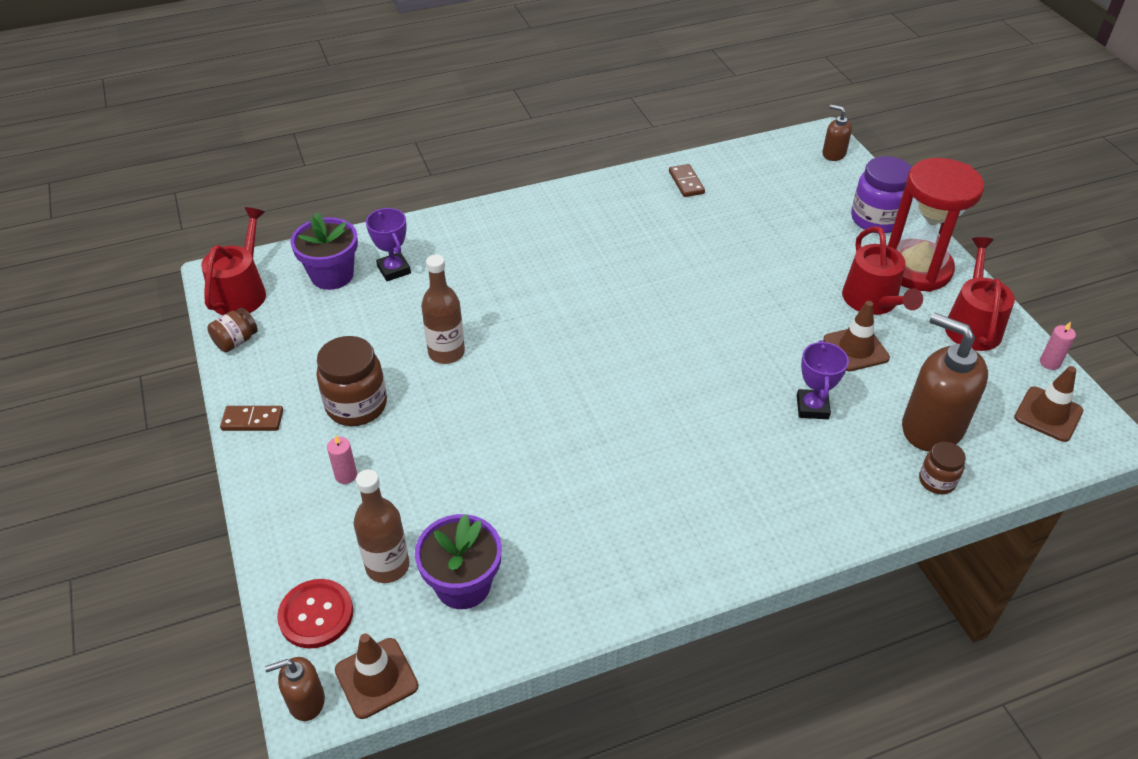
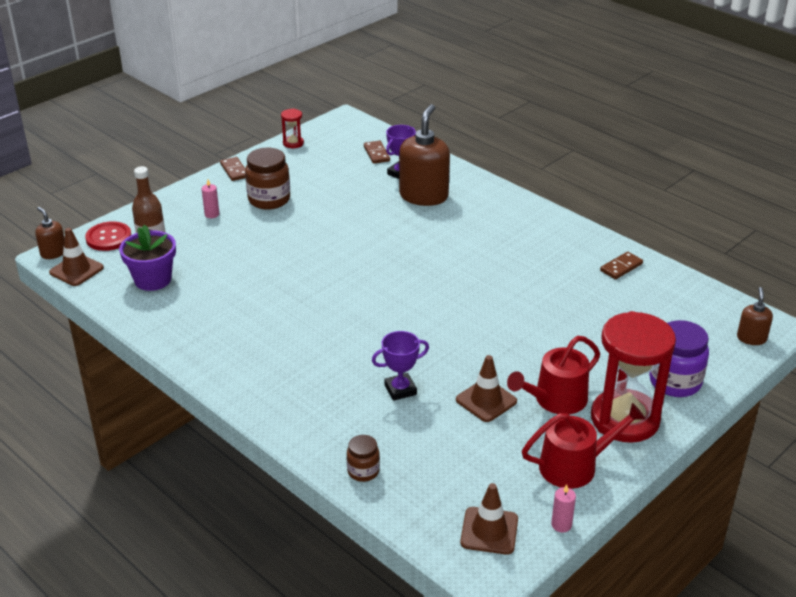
camera: 65 degrees right, 10 degrees down
(236, 341) = (293, 143): brown jar -> red hourglass
(242, 292) = (336, 130): red watering can -> none
(332, 275) = (376, 154): purple flower pot -> brown domino
(446, 352) = (338, 216): brown bottle -> none
(931, 427) = (422, 459): brown soap dispenser -> brown soap dispenser (424, 196)

